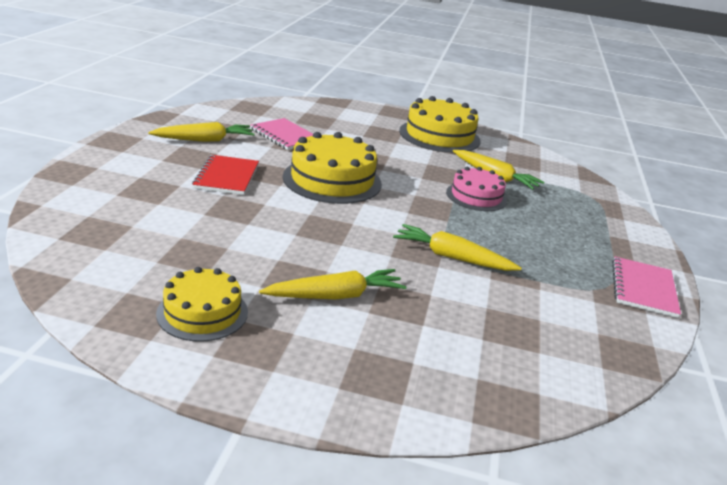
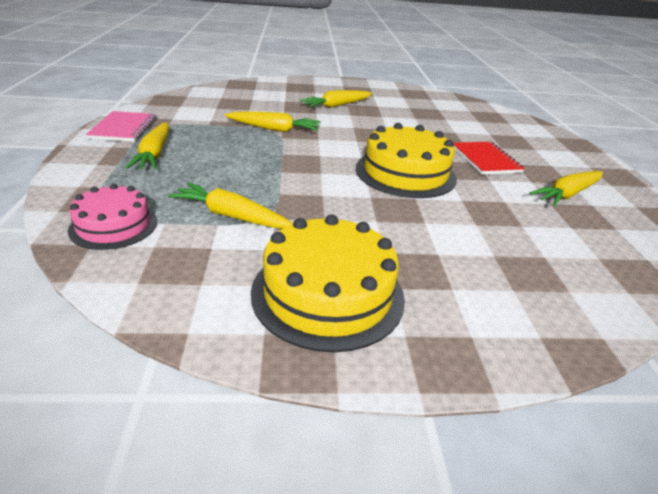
camera: 165 degrees right, 5 degrees up
(202, 312) = (390, 96): yellow cake -> none
(285, 136) = (516, 223): pink notebook -> none
(476, 196) = (256, 182): pink cake -> pink cake (114, 225)
(581, 242) = (154, 154): none -> yellow carrot

